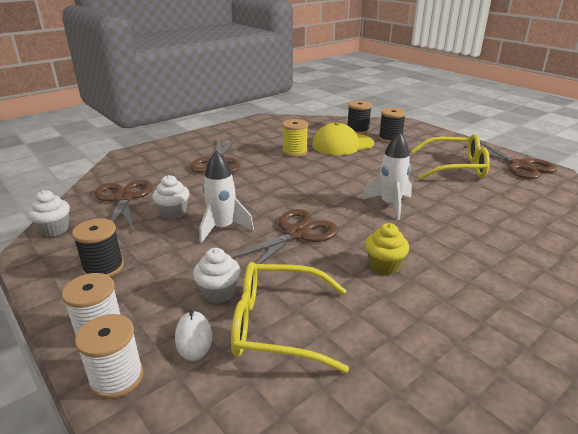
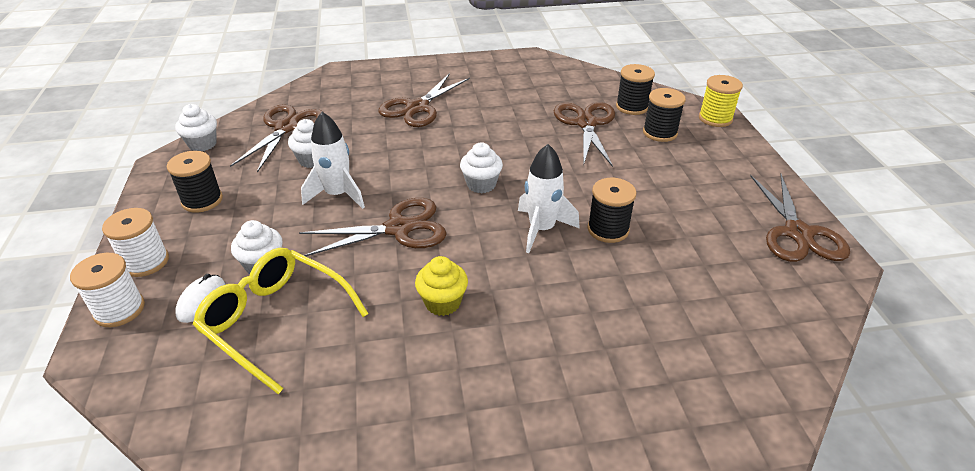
camera: 30 degrees right, 10 degrees up
(294, 152) = (515, 119): yellow spool -> yellow spool (715, 118)
(320, 192) = (481, 184): none -> white cupcake
(342, 144) = (586, 123): yellow cap -> brown scissors
(427, 193) = (608, 229): none -> black spool
(455, 167) = (695, 205): yellow glasses -> none

